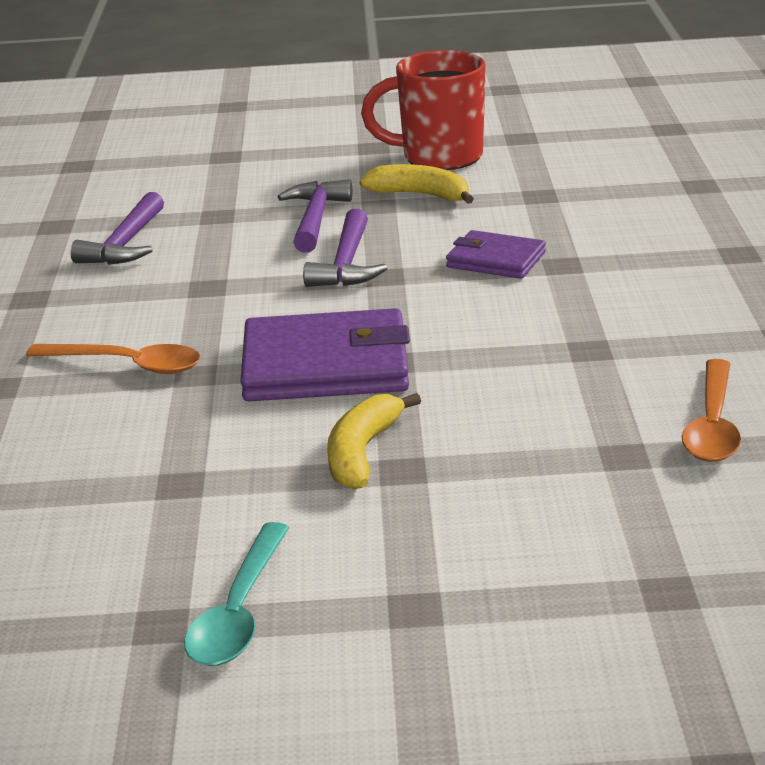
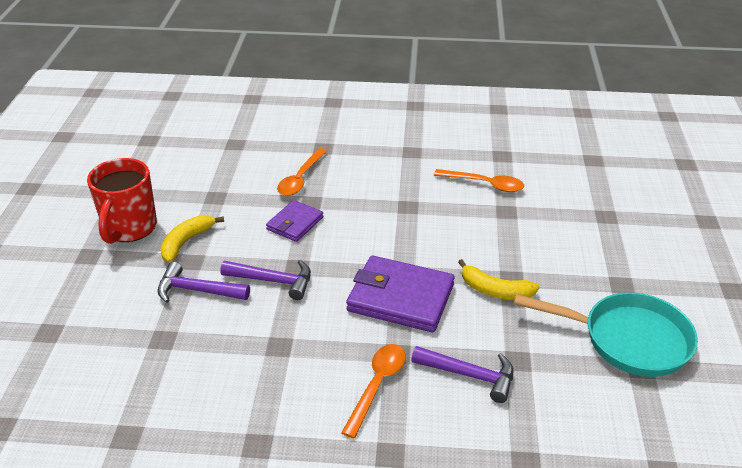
camera: 85 degrees left, 10 degrees up
(125, 244) = (187, 390): purple hammer -> purple hammer (469, 375)
(239, 611) = (628, 339): turquoise spoon -> turquoise pan
(325, 365) = (400, 298): purple wallet -> purple wallet turned 75 degrees counterclockwise
(626, 248) = (300, 179): none -> orange spoon

